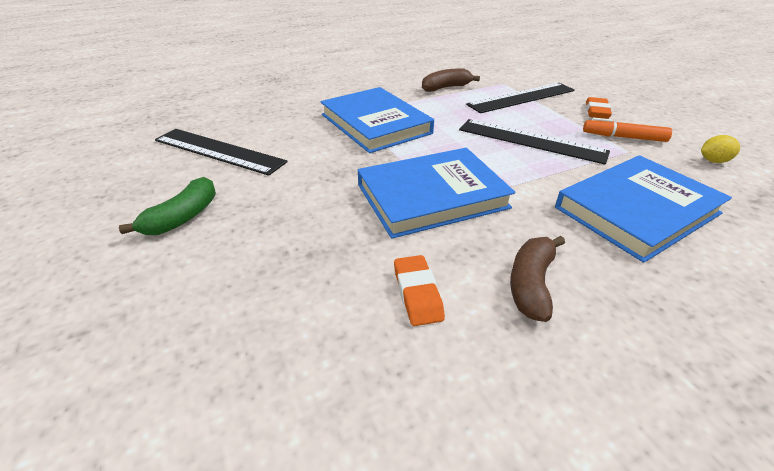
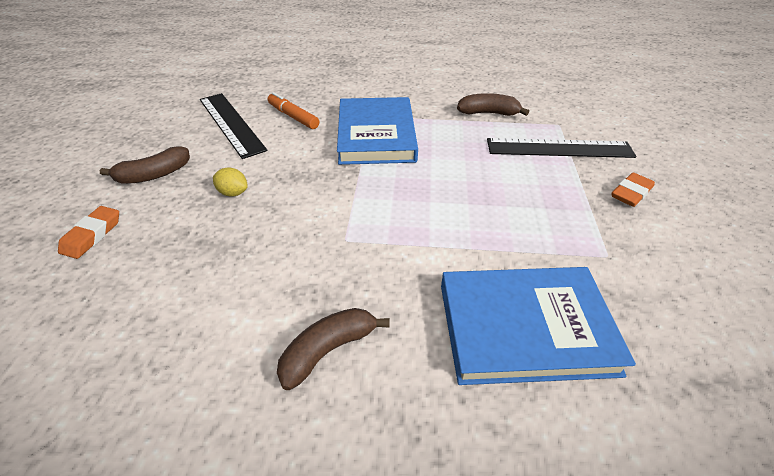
camera: 30 degrees right, 5 degrees up
(183, 217) = (154, 175): green banana -> brown banana
(417, 293) = (233, 312): orange eraser -> orange eraser (92, 235)
(432, 196) = (343, 228): blue book -> none
(531, 141) = (506, 203): black ruler -> none
(624, 137) = (624, 237): orange marker -> orange marker (293, 117)
(713, 161) = (708, 310): yellow lemon -> yellow lemon (233, 193)

